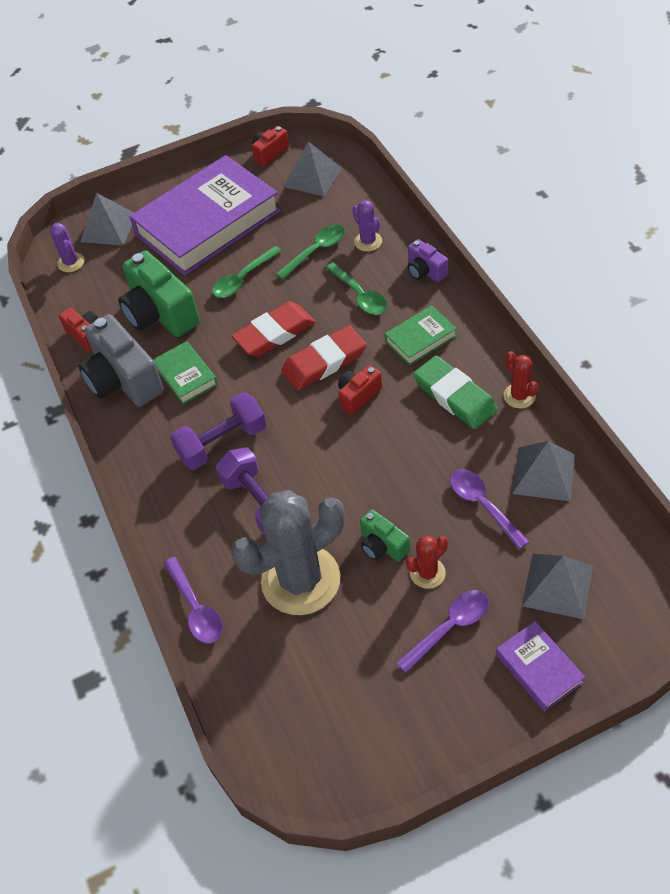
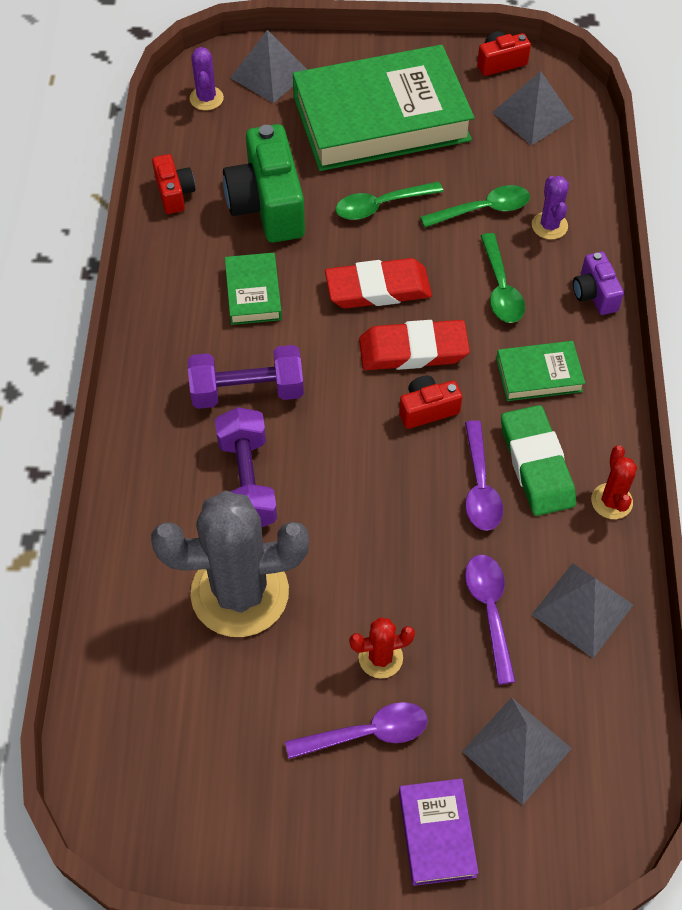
camera: 20 degrees right, 5 degrees up
(124, 380) = (185, 265): grey camera -> none
(196, 608) = (113, 566): purple spoon -> purple spoon (480, 486)
(208, 223) = (381, 118): purple book -> green book
(382, 545) = (350, 600): green camera -> none

